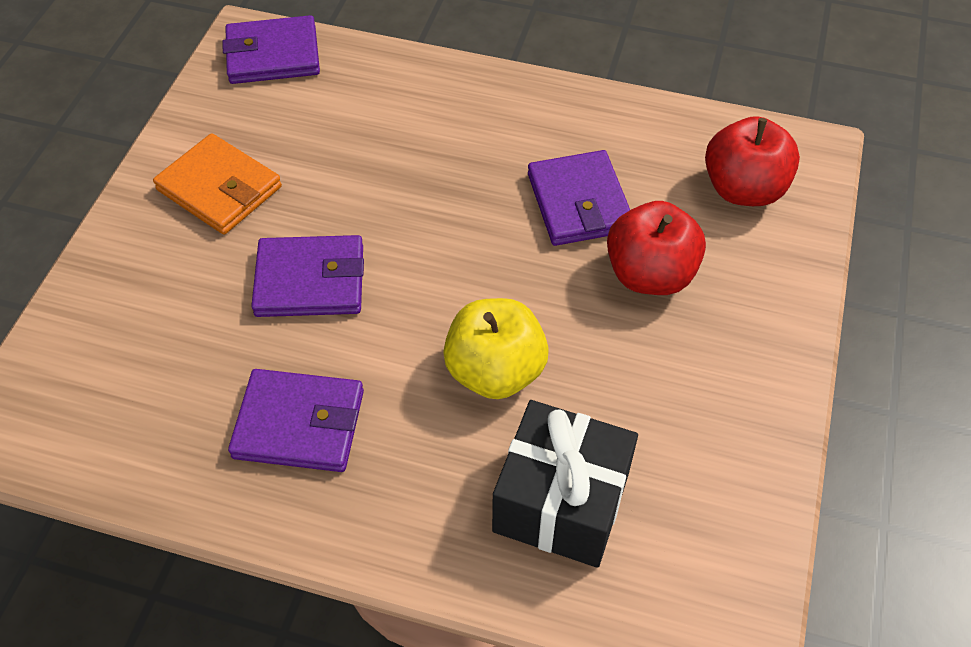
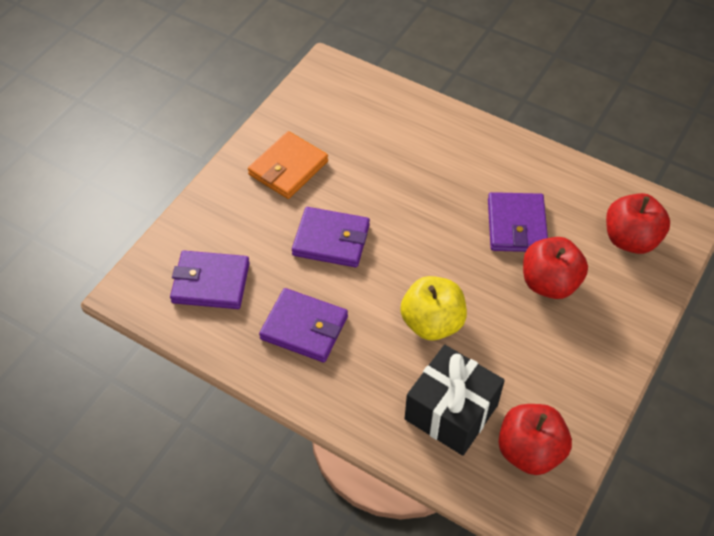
camera: 15 degrees right, 0 degrees up
(219, 188) = (288, 168): orange wallet -> orange wallet turned 75 degrees clockwise
(273, 55) = (342, 84): purple wallet -> purple wallet (211, 282)
(696, 534) = (529, 451): none -> red apple

